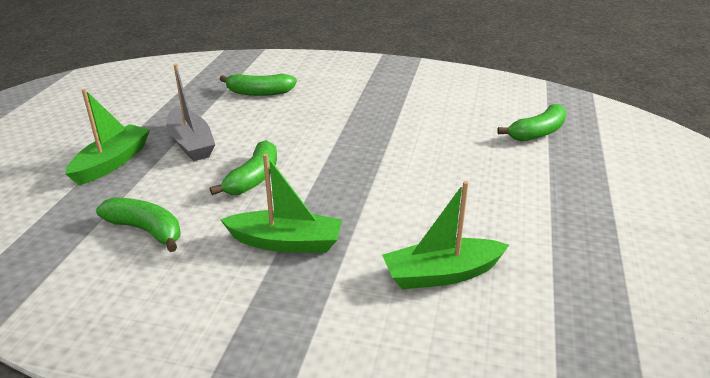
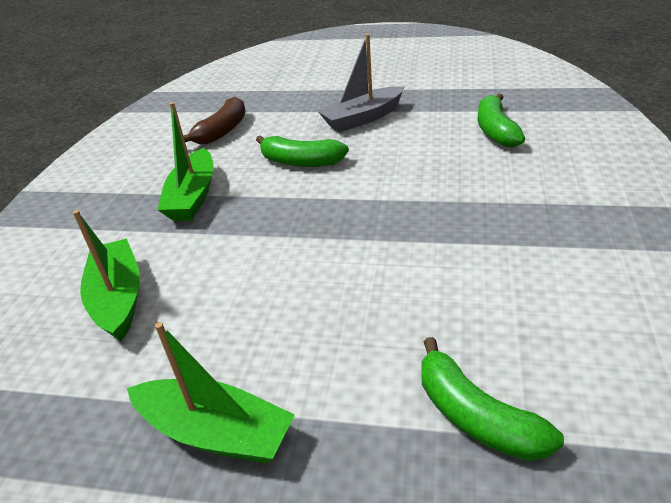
camera: 90 degrees right, 5 degrees up
(112, 162) = (323, 94): green boat -> green boat (216, 432)
(146, 230) = (222, 131): green banana -> brown banana

